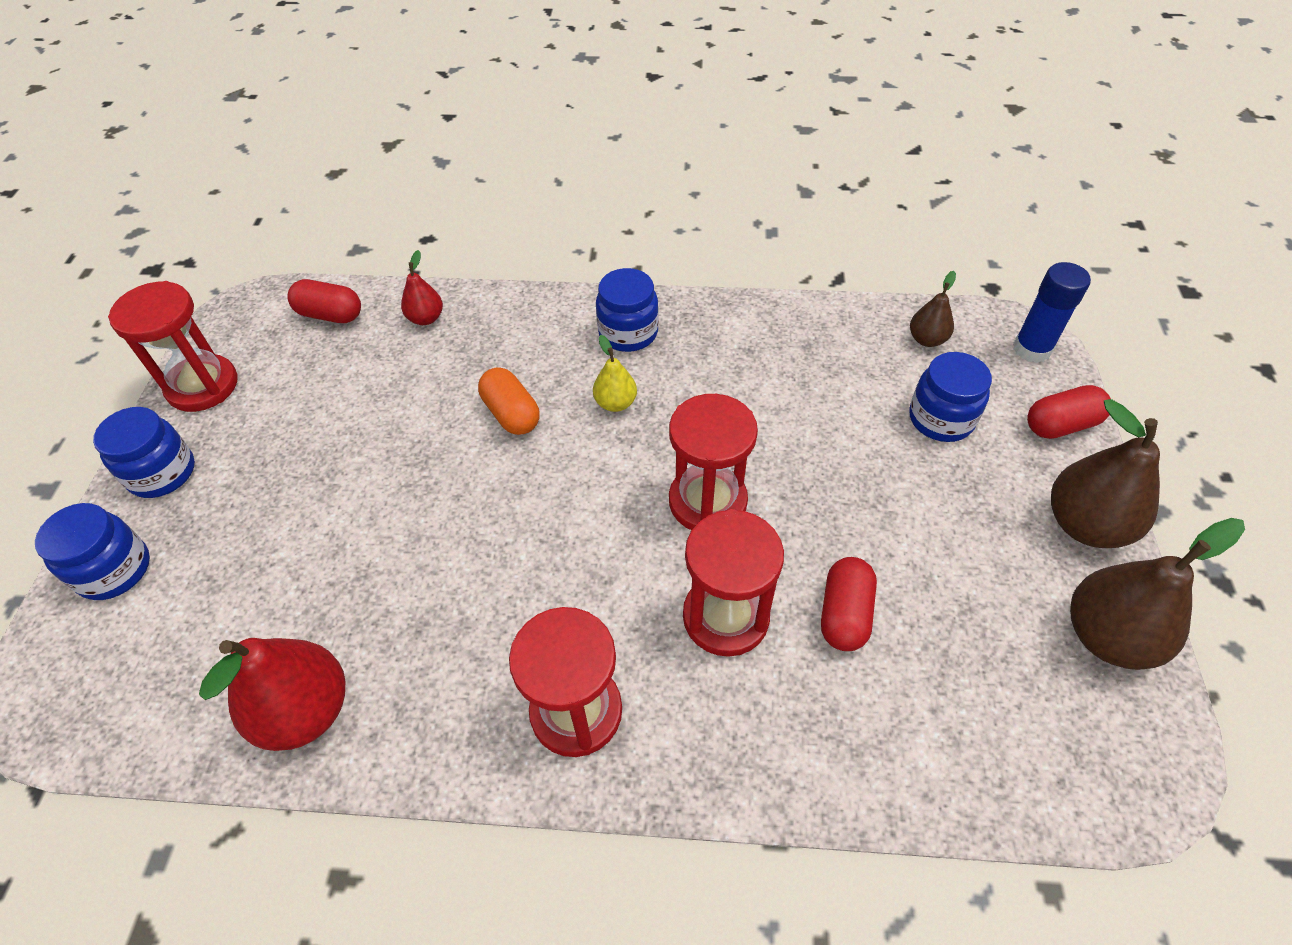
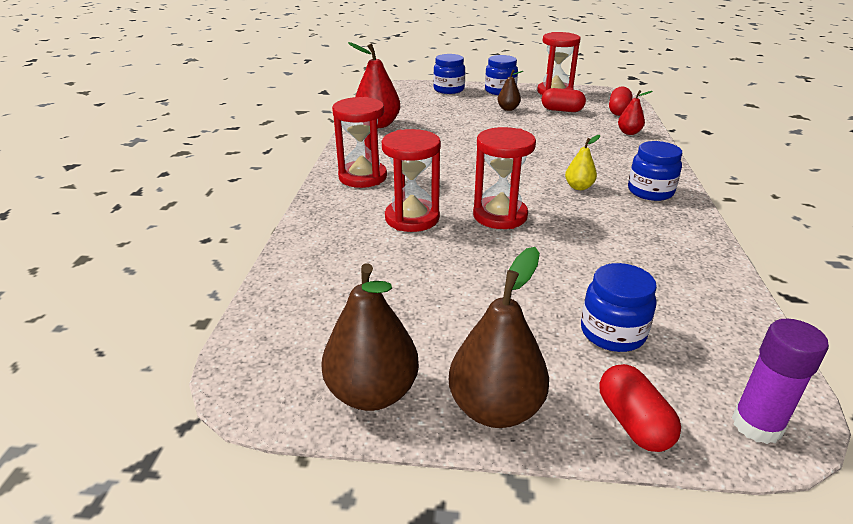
camera: 90 degrees right, 20 degrees down
(511, 414) = (559, 157): orange capsule -> none
(844, 614) = (409, 260): red capsule -> red capsule (562, 110)
(927, 339) = (726, 340): brown pear -> brown pear (508, 109)
(1031, 349) = (756, 425): blue glue stick -> purple glue stick

